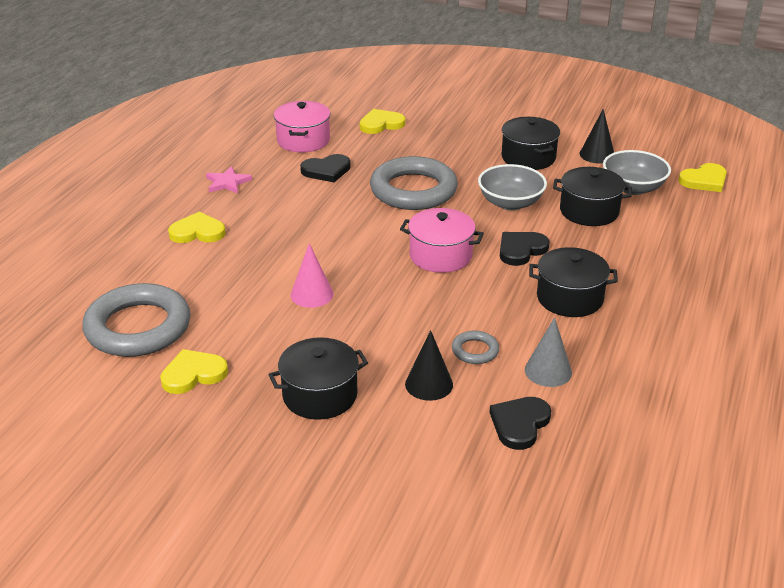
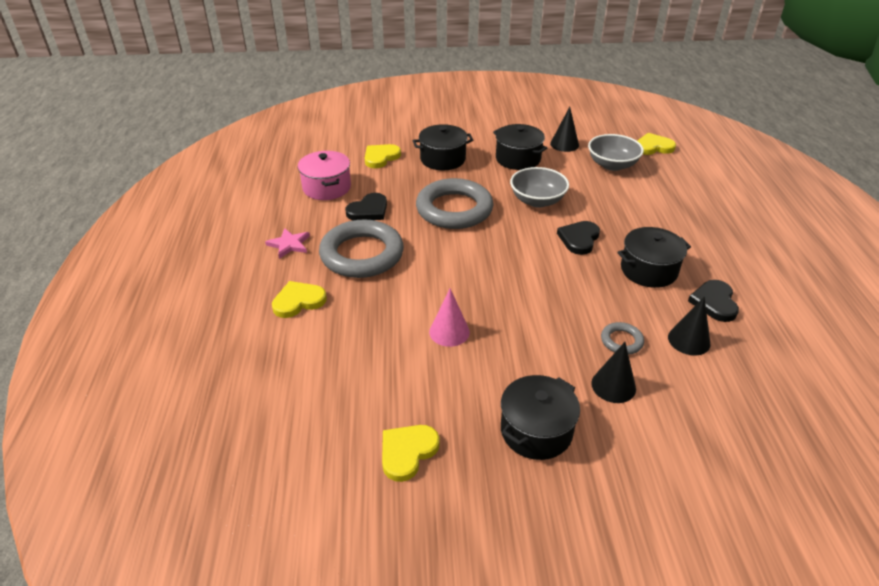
camera: 25 degrees left, 5 degrees up
(138, 327) = (316, 420): grey ring -> grey ring (362, 254)
(440, 256) = (523, 262): pink pot -> none
(519, 424) = (711, 397): black heart -> black heart (714, 302)
(548, 371) = (689, 340): grey cone -> black cone
(589, 211) = (599, 192): black pot -> black pot (443, 159)
(704, 180) = (653, 147): yellow heart -> yellow heart turned 135 degrees counterclockwise

